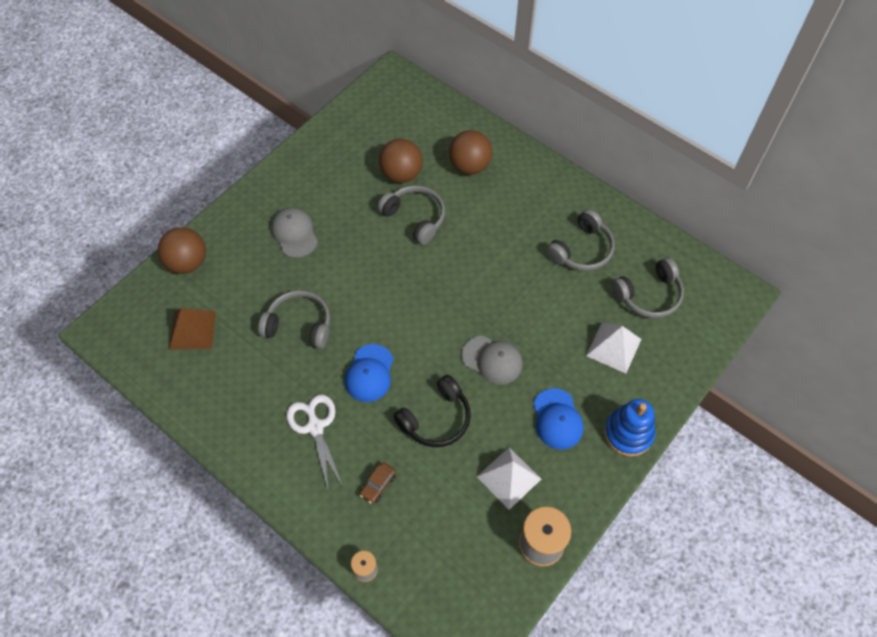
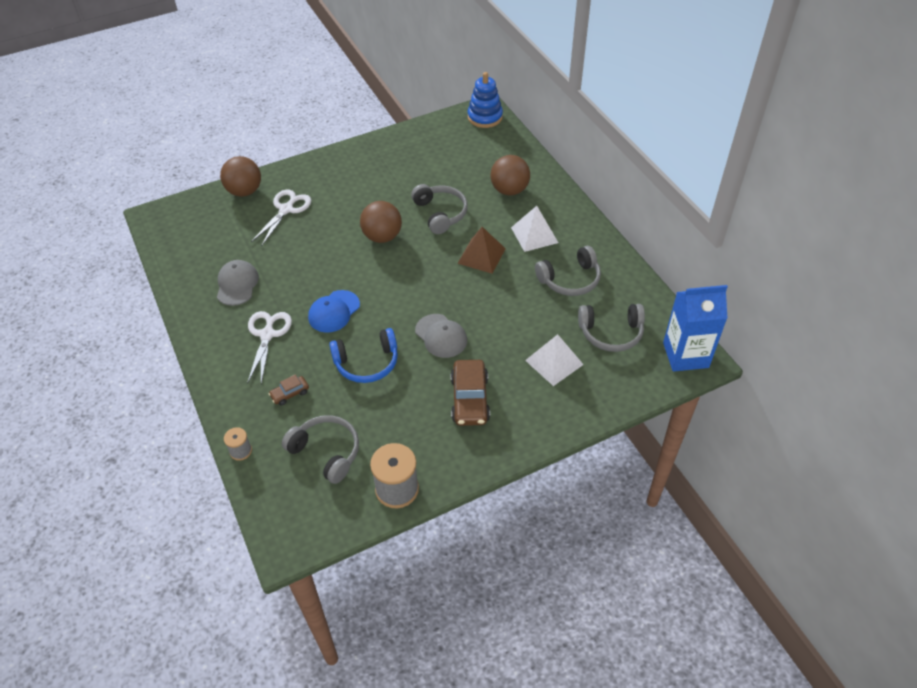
camera: 25 degrees right, 10 degrees down
(192, 330) = (219, 237): brown pyramid -> brown pyramid (481, 255)
(248, 269) = (286, 209): none -> white scissors
(294, 233) = (337, 196): grey cap -> grey cap (237, 284)
(299, 325) = (300, 259): grey headphones -> grey headphones (326, 452)
(401, 174) = (448, 180): brown ball -> brown ball (382, 236)
(436, 419) = (367, 363): black headphones -> blue headphones
(509, 478) = (400, 428): white pyramid -> white pyramid (534, 235)
(557, 419) = (470, 399): blue cap -> brown car
(628, 433) = (527, 433): blue stacking toy -> blue stacking toy (485, 117)
(725, 293) = (685, 355): none -> blue carton

